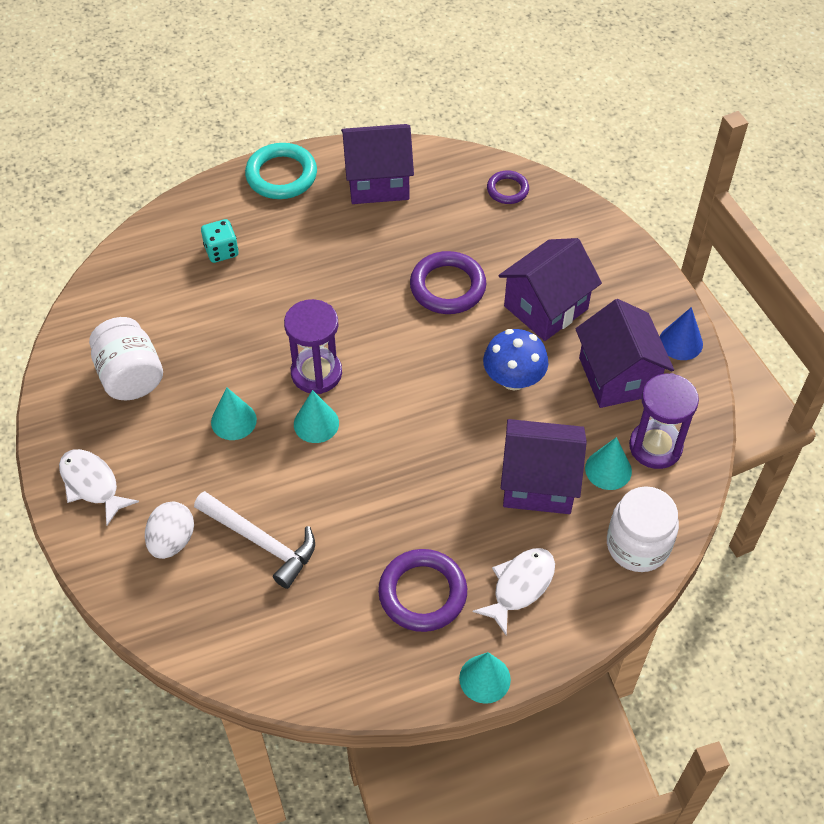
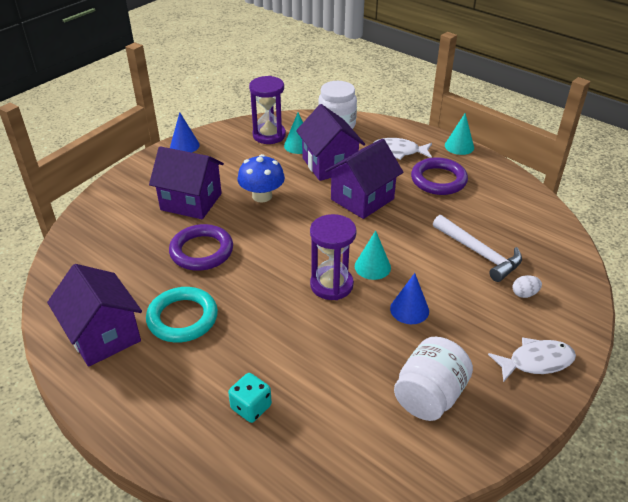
camera: 120 degrees left, 15 degrees down
(92, 484) = (536, 362): white fish -> white fish turned 120 degrees counterclockwise
(172, 541) = (524, 294): white egg -> white egg, size x0.61
(233, 420) = (409, 309): turquoise cone -> blue cone
(261, 541) = (479, 253): white hammer -> white hammer turned 135 degrees clockwise
(281, 175) = (126, 411): turquoise ring -> turquoise ring (182, 318)
(507, 190) = (78, 256): purple ring -> none
(617, 376) = (228, 160): purple house -> purple house (362, 199)

